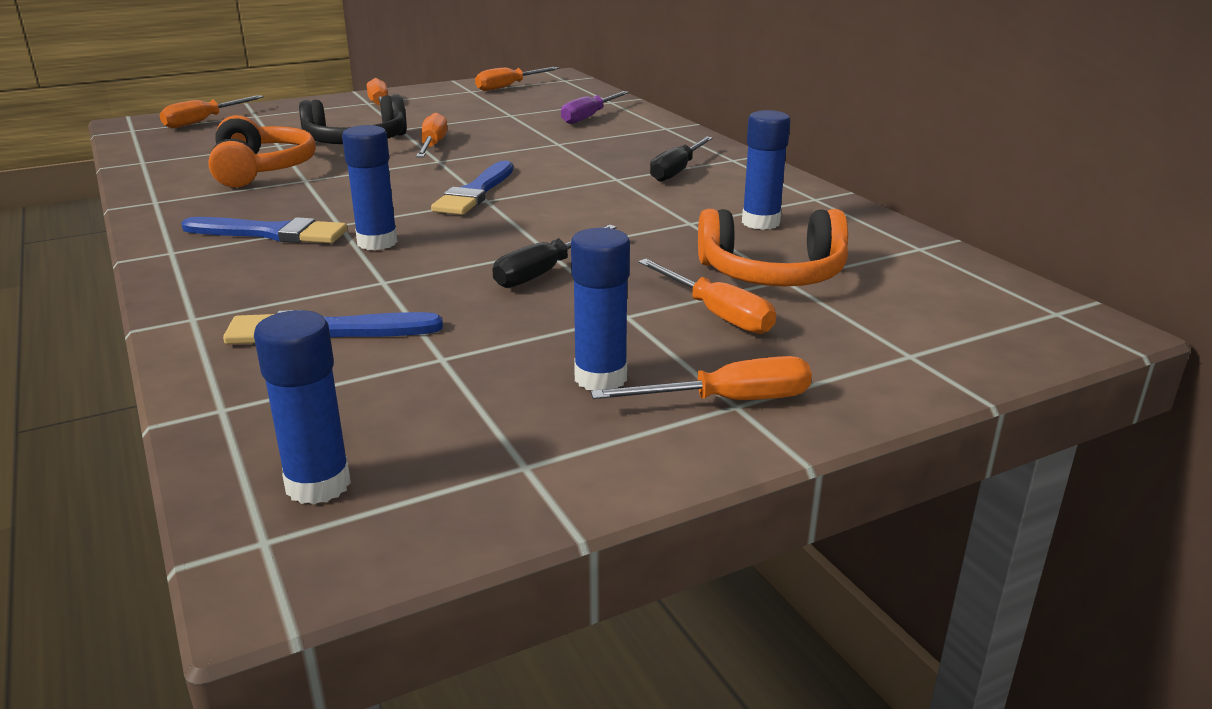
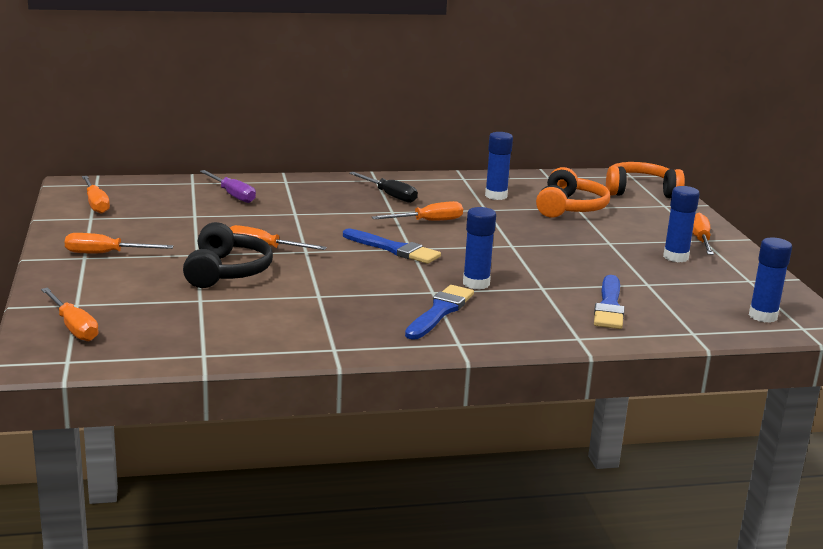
camera: 75 degrees left, 5 degrees down
(262, 170) = (277, 308): orange headphones -> orange headphones (640, 191)
(544, 272) = (546, 250): black screwdriver -> none
(717, 314) = (614, 226): orange screwdriver -> orange screwdriver (428, 221)

